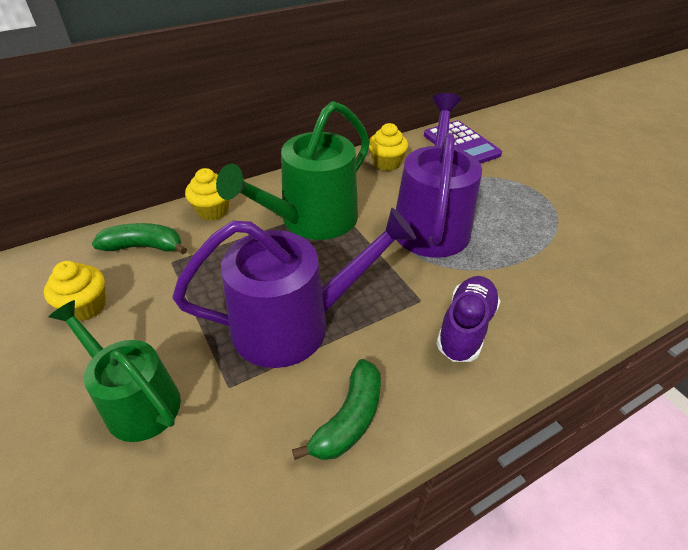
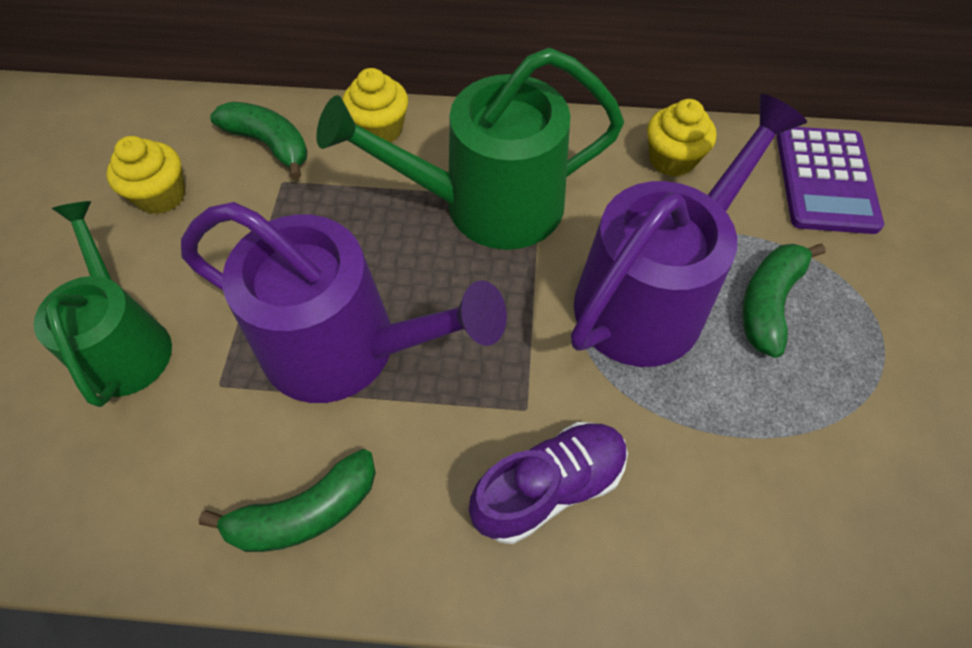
camera: 35 degrees right, 15 degrees up
(485, 201) = (768, 302): none -> green banana

